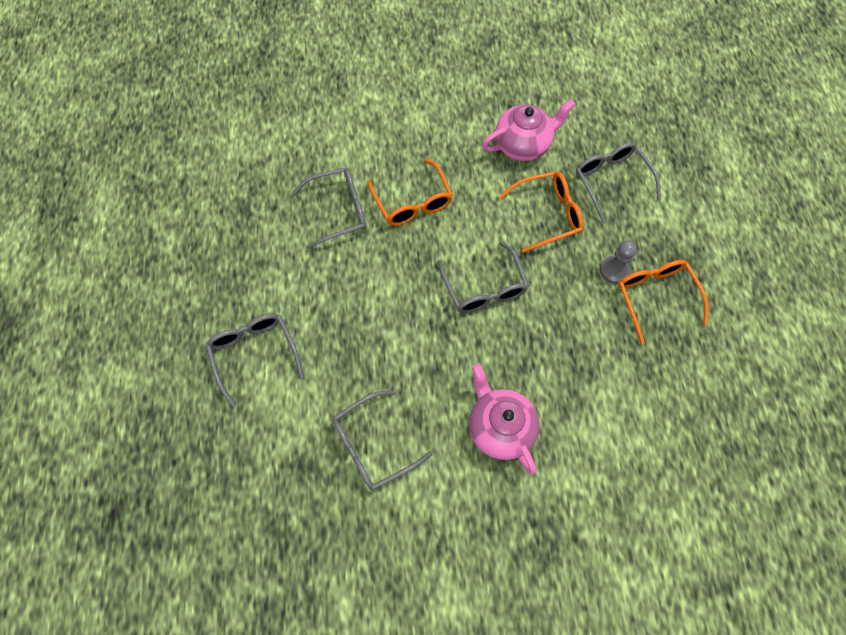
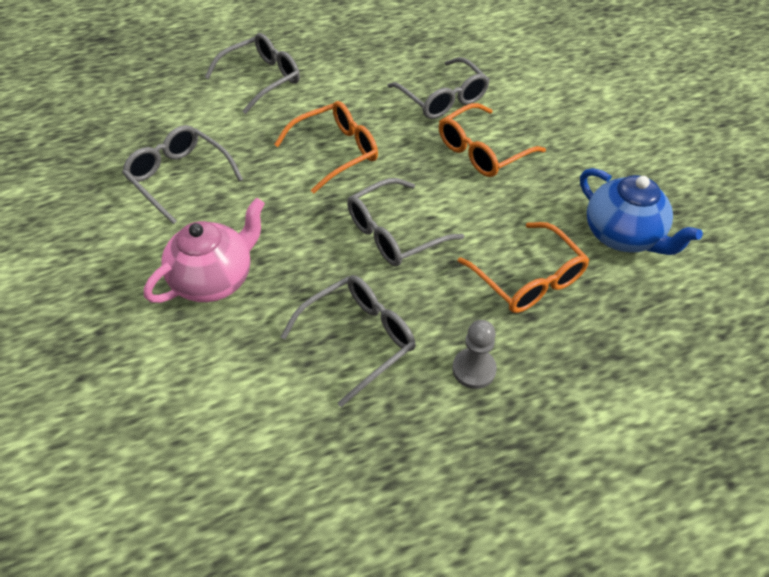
camera: 75 degrees right, 15 degrees down
(523, 145) = (623, 236): pink teapot -> blue teapot
(611, 181) = (622, 345): grey glasses -> grey glasses (359, 339)
(655, 297) = (449, 429): orange glasses -> orange glasses (336, 152)

